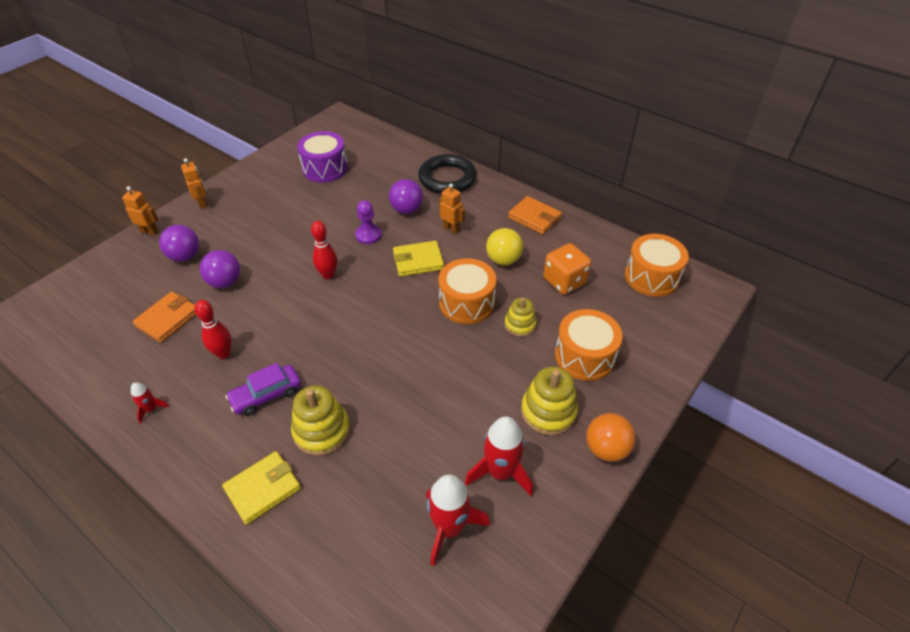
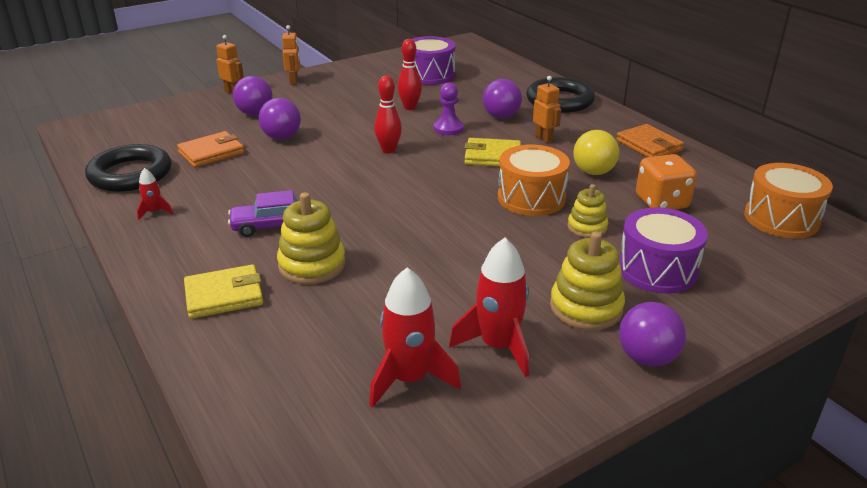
camera: 20 degrees right, 15 degrees down
(102, 367) = (130, 174): none -> black ring
(223, 353) = (248, 187): red bowling pin -> red bowling pin (410, 107)
(584, 356) = (657, 269): orange drum -> purple drum
(606, 449) = (647, 358): orange ball -> purple ball

